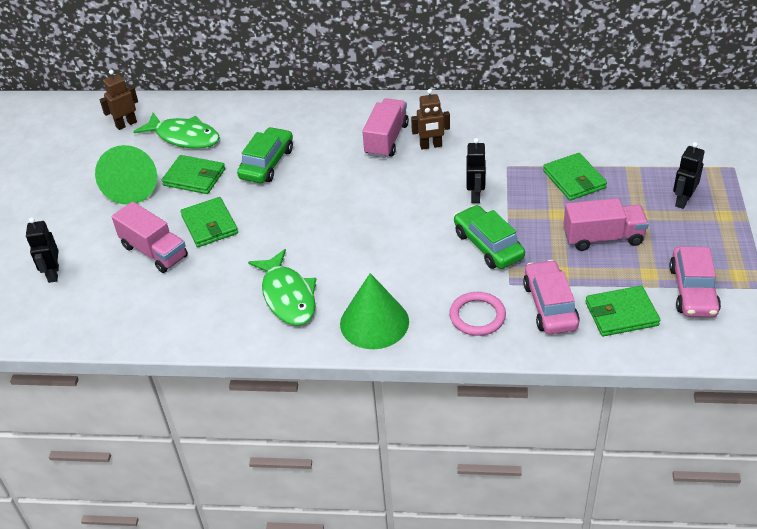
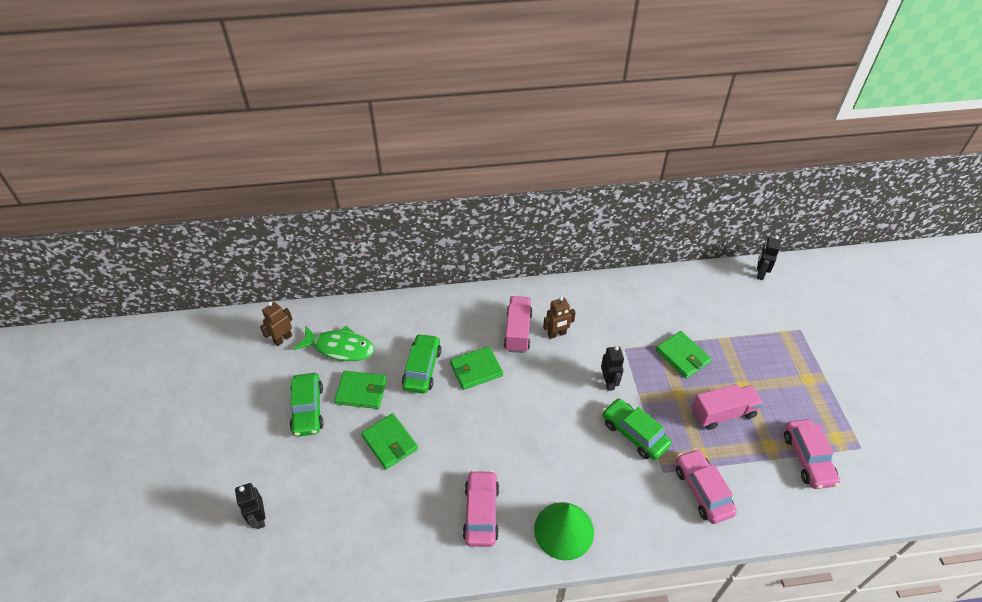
camera: 15 degrees left, 5 degrees up
(132, 187) = (308, 409): green cone -> green car
(154, 251) = (347, 479): pink truck -> none
(288, 296) = (481, 512): green fish -> pink car
(477, 316) = (647, 510): pink ring -> none
(621, 314) = (760, 490): green wallet -> green wallet (476, 369)
(682, 201) = (772, 368): black robot -> black robot (760, 274)

